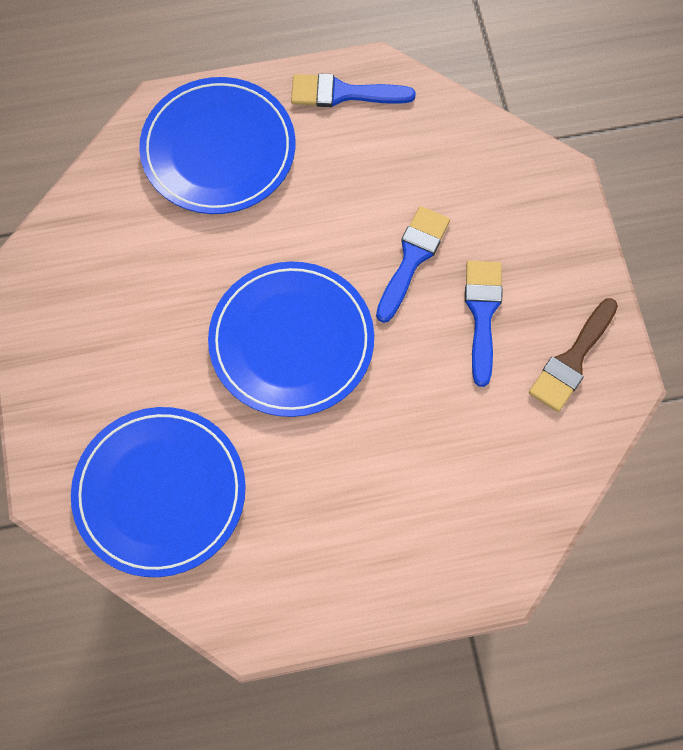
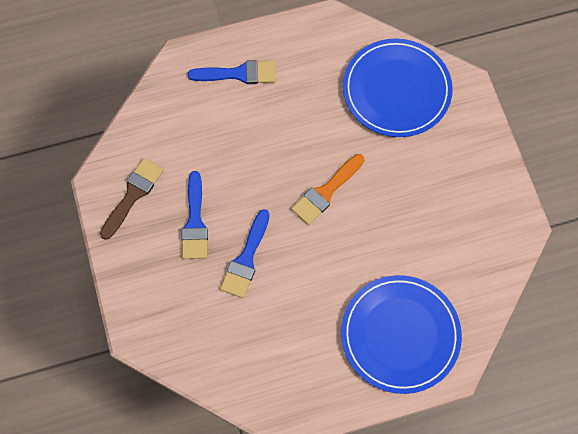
camera: 175 degrees right, 0 degrees up
(291, 341) = (326, 192): blue plate -> orange brush
(343, 93) = (309, 394): blue brush -> blue brush (239, 74)

